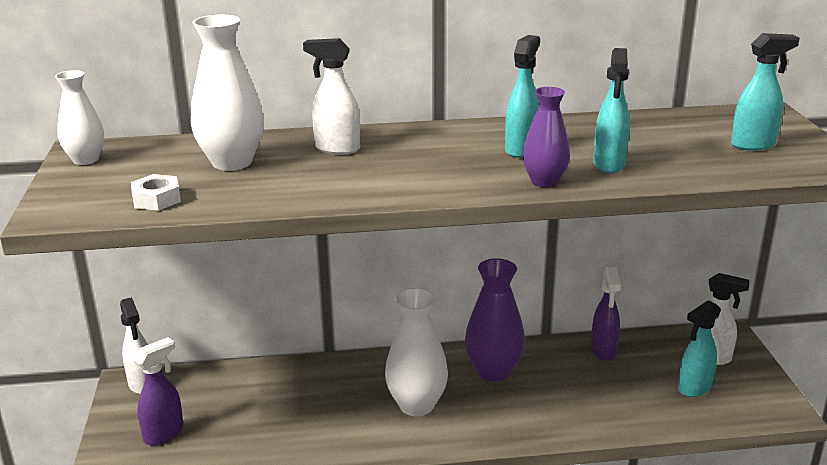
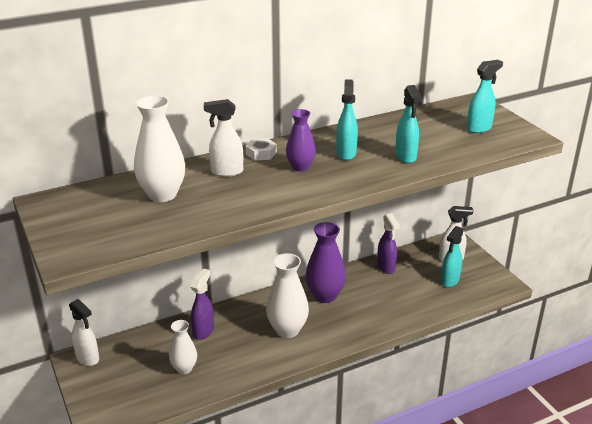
camera: 20 degrees left, 5 degrees up
(86, 160) = (53, 210): white vase -> white vase (184, 368)
(156, 199) = (133, 233): white nut -> white nut (261, 153)
(164, 434) = (126, 390): purple spray bottle -> purple spray bottle (203, 331)
(544, 181) = (375, 176): purple vase -> purple vase (300, 167)

